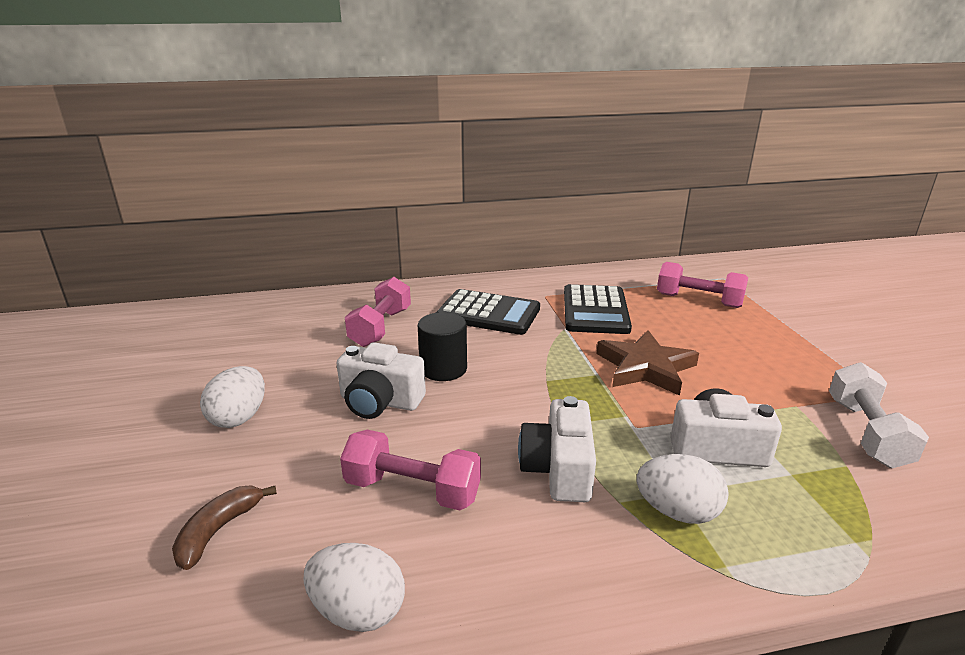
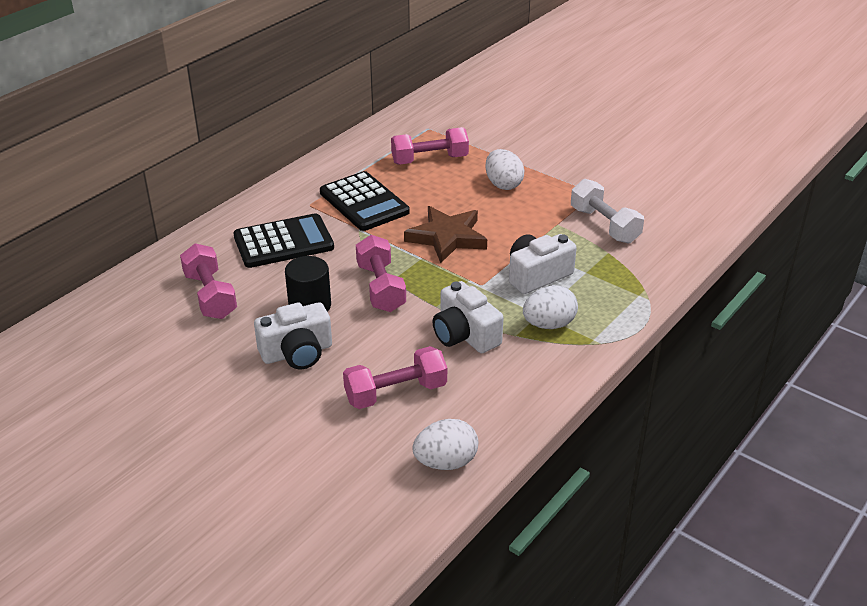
camera: 40 degrees left, 10 degrees up
(219, 531) = (311, 479): brown banana -> none
(239, 418) = (208, 417): white egg -> white egg (503, 184)
(525, 382) = (380, 288): none -> pink dumbbell

